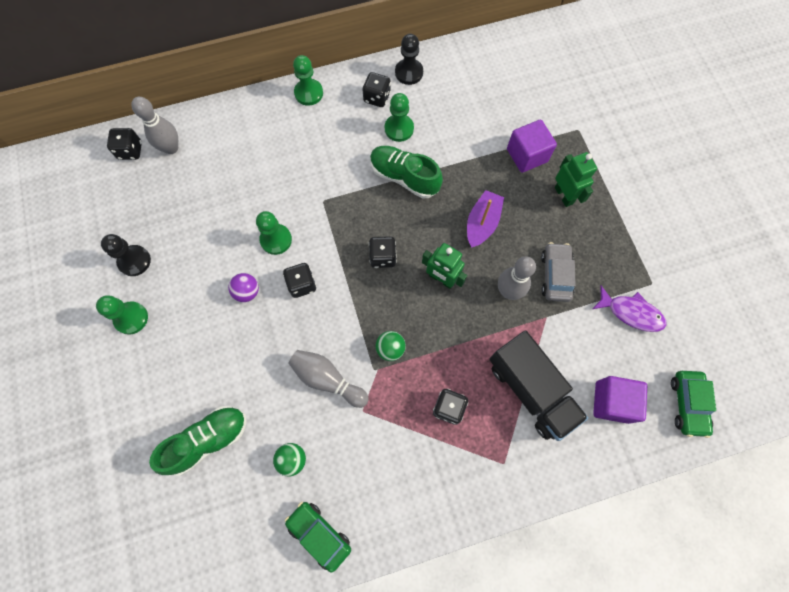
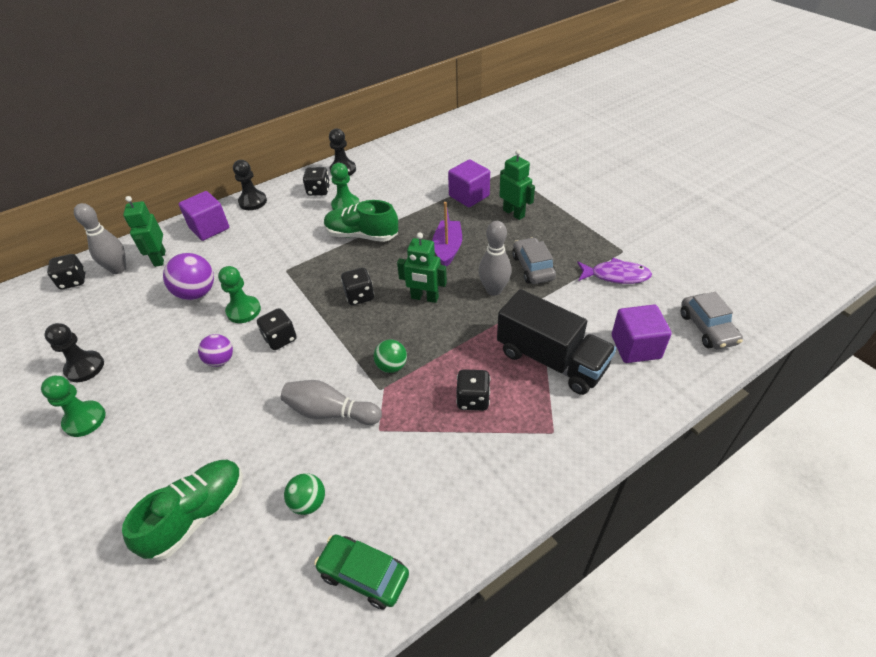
camera: 15 degrees left, 25 degrees down
(209, 146) = (159, 258): none -> green robot
(238, 203) = (197, 293): none -> purple ball
(261, 119) = (209, 228): none -> purple cube
(308, 93) = (253, 202): green pawn -> black pawn
(687, 404) = (707, 328): green car -> grey car

